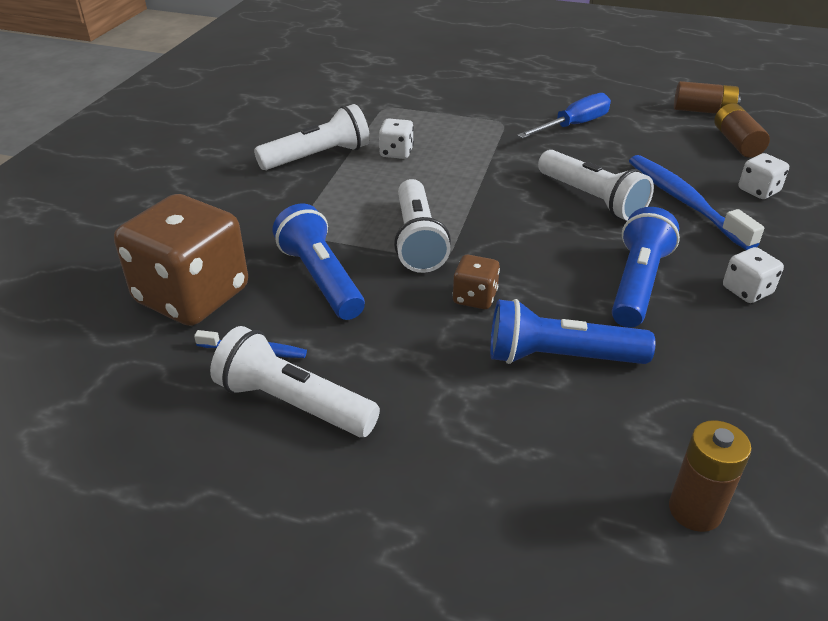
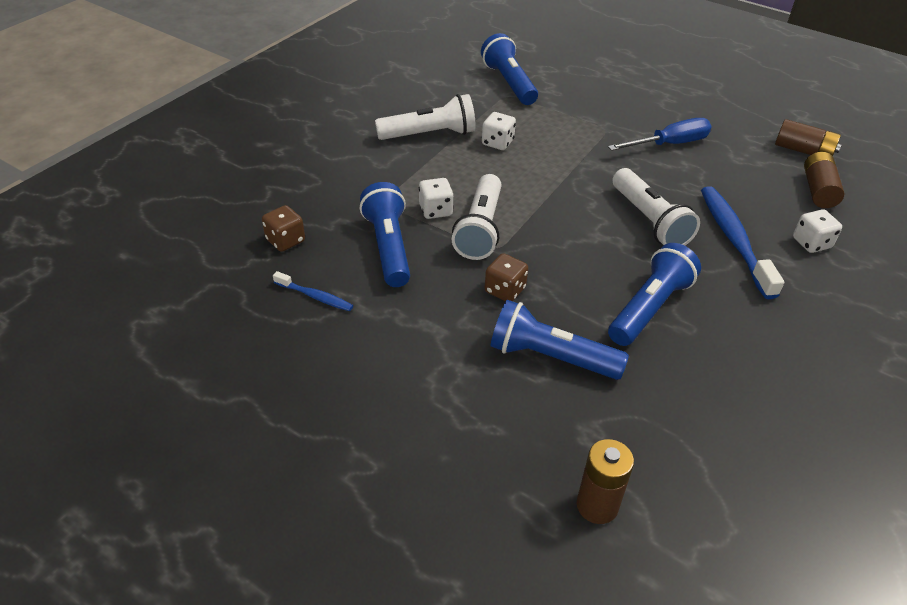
camera: 15 degrees right, 5 degrees up
(192, 296) = (285, 240): brown dice -> brown dice, size x0.44
(293, 403) = (328, 346): white flashlight -> none
(382, 95) = (509, 83): none -> blue flashlight
(747, 291) = (745, 336): white dice -> white dice (435, 210)

